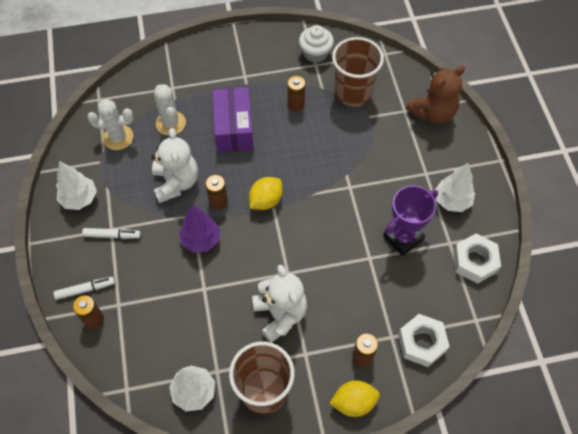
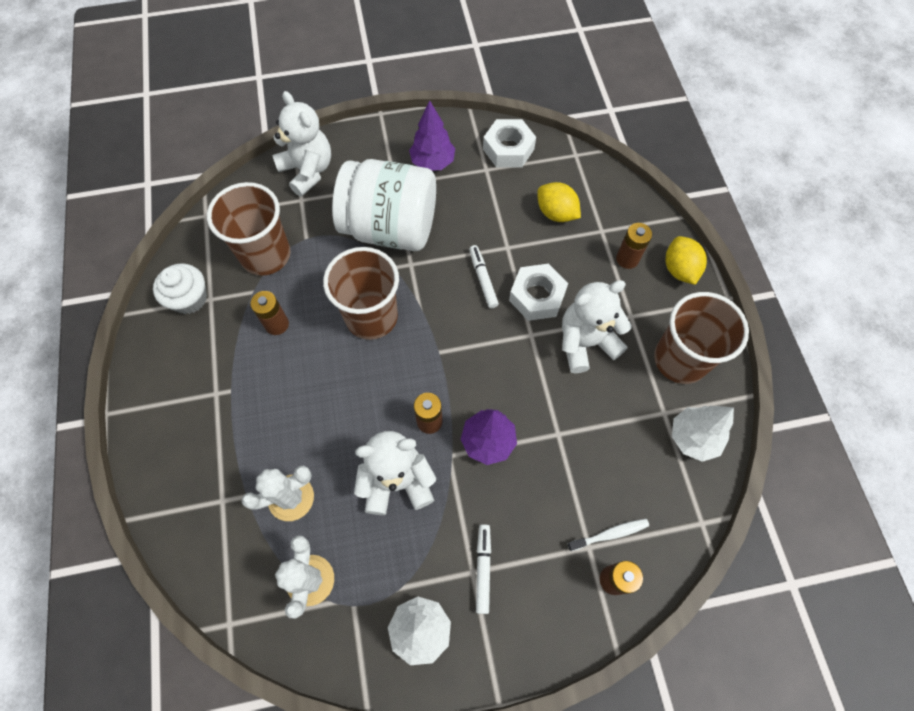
camera: 90 degrees left, 5 degrees up
(85, 289) = (570, 599): white marker -> white marker (483, 279)
(125, 320) = (610, 534): none -> white toothbrush
(234, 128) = (309, 405): purple box -> none
(266, 200) = (429, 361): yellow lemon -> yellow lemon (556, 213)
(302, 162) = (371, 317): none -> brown cup
(382, 172) = (390, 228): none -> white jar
(403, 238) = (481, 212): purple trophy -> none
(422, 342) = (605, 203): white nut -> white nut (537, 296)
(433, 113) = (308, 171): brown teddy bear -> white teddy bear
(452, 201) = (432, 162): white tree -> purple tree

